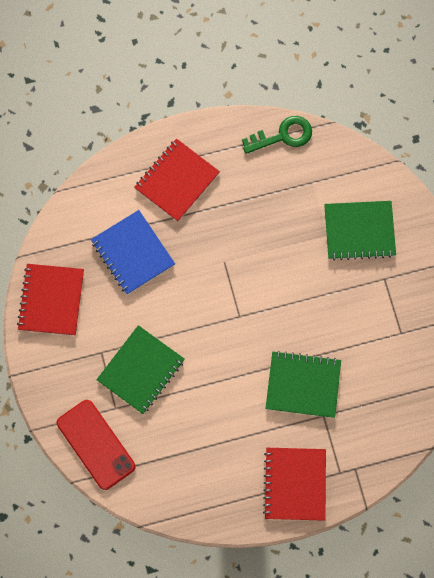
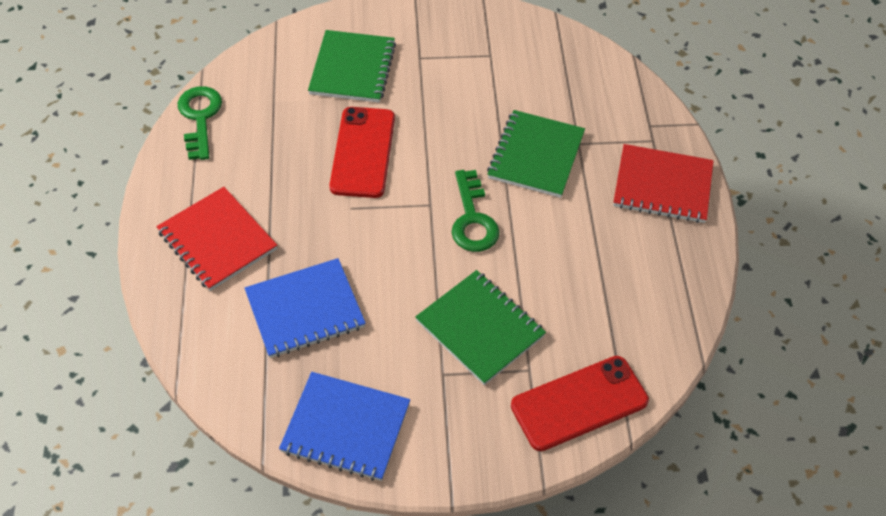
camera: 80 degrees left, 20 degrees down
(51, 300) = (346, 428): red notebook -> blue notebook
(232, 349) = (472, 219): none -> green key
(277, 258) = (363, 152): none -> red phone

